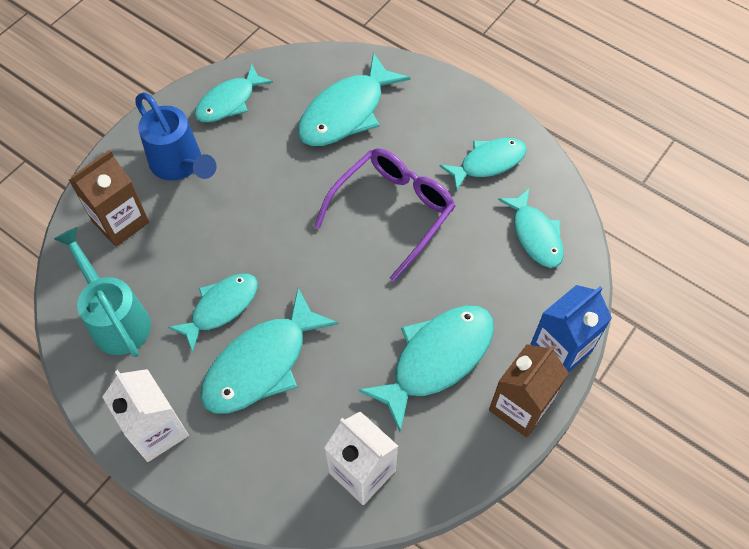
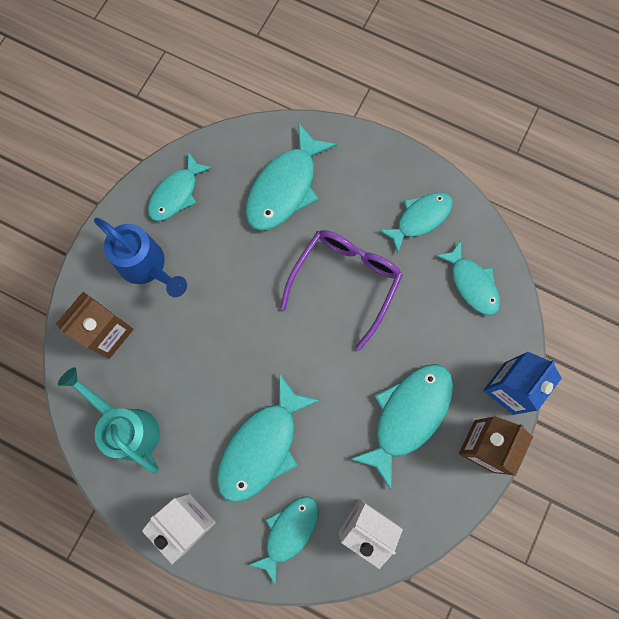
camera: 10 degrees left, 15 degrees up
(221, 307) = (216, 400): turquoise fish -> turquoise fish (289, 532)

